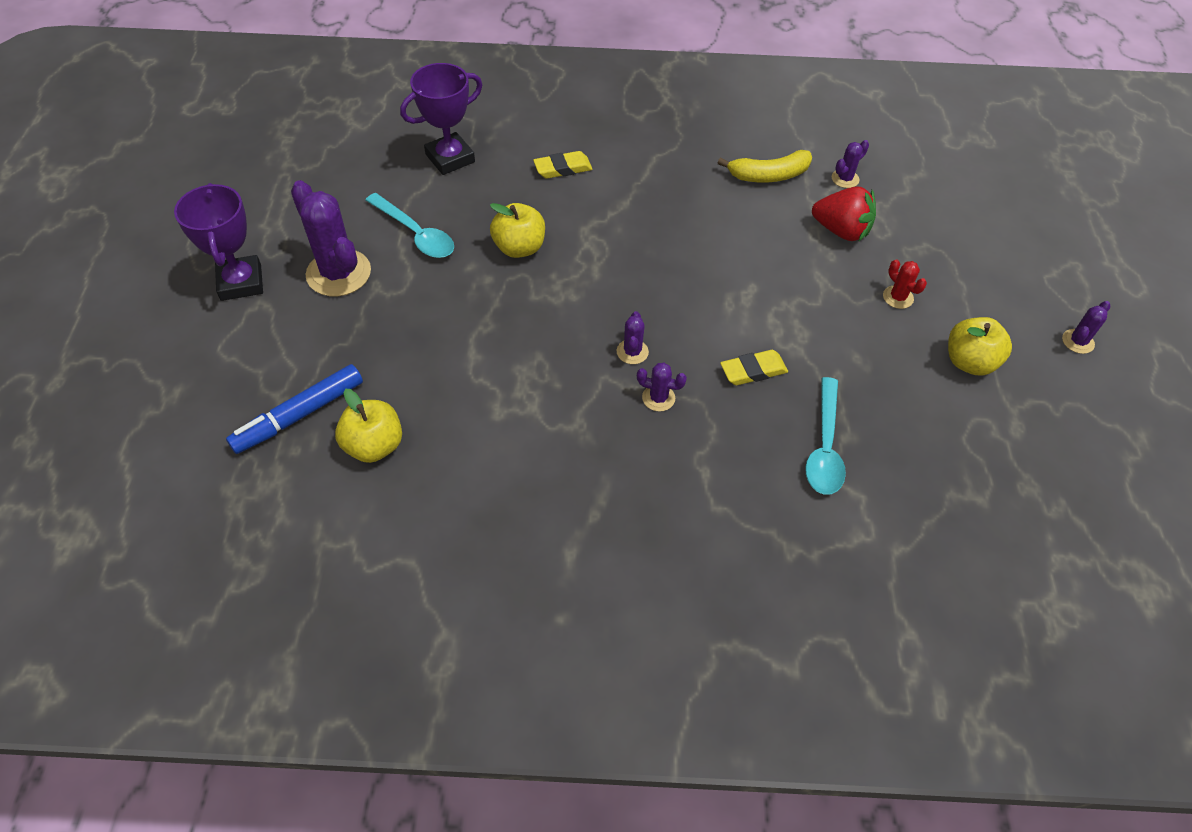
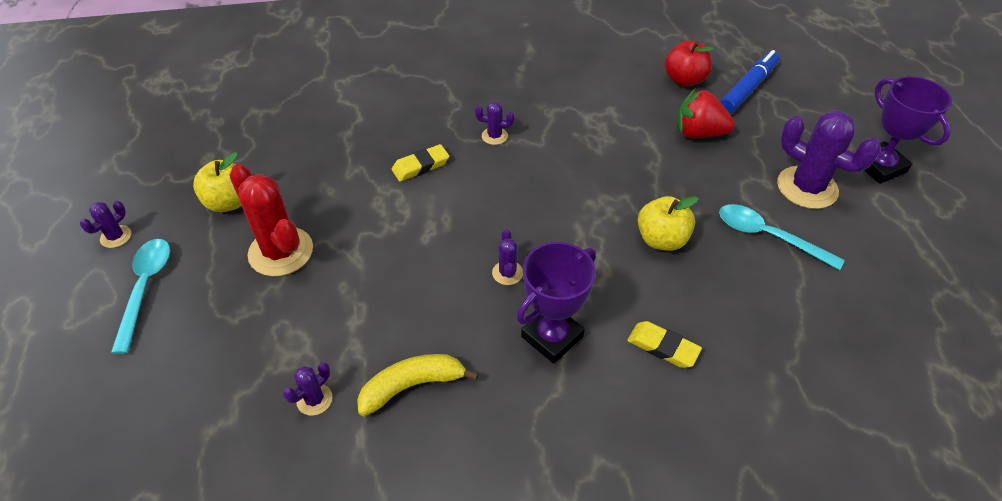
camera: 170 degrees right, 5 degrees down
(374, 445) = (684, 80): yellow apple -> red apple
(450, 158) = (798, 337): purple trophy -> purple trophy (552, 337)
(563, 168) = (663, 347): yellow eraser -> yellow eraser turned 60 degrees clockwise
(632, 352) = (524, 165): purple cactus -> purple cactus (507, 273)
(824, 447) = (364, 124): turquoise spoon -> turquoise spoon (145, 288)
(841, 231) = (329, 320): red strawberry -> red strawberry (698, 133)
(898, 297) = (281, 252): red cactus -> red cactus, size x2.11

